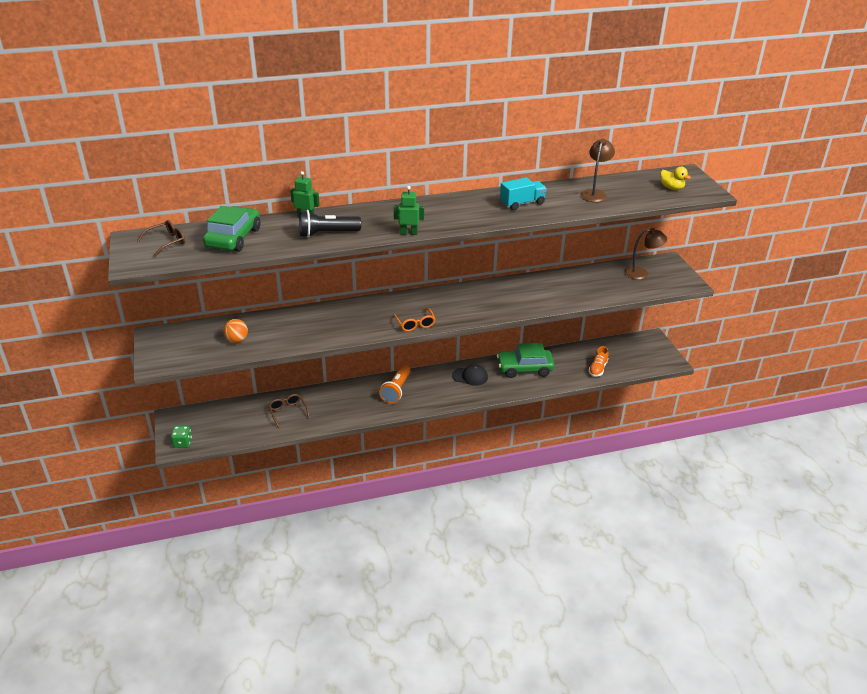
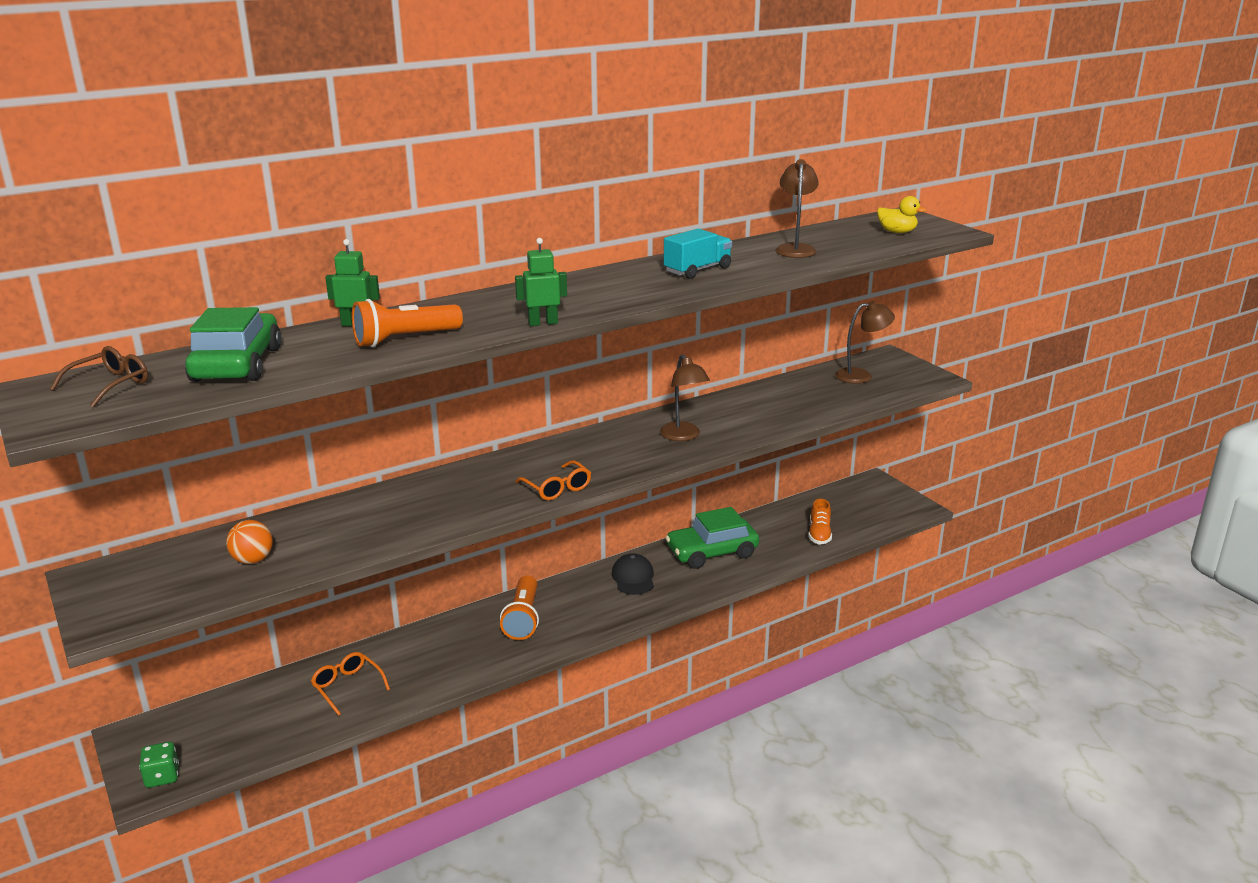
camera: 15 degrees left, 10 degrees down
(288, 412) = (347, 687): brown glasses -> orange glasses
(327, 233) = (404, 339): black flashlight -> orange flashlight
(470, 376) = (633, 578): black cap -> black cap turned 90 degrees counterclockwise
(505, 300) = (683, 436): none -> brown lamp

